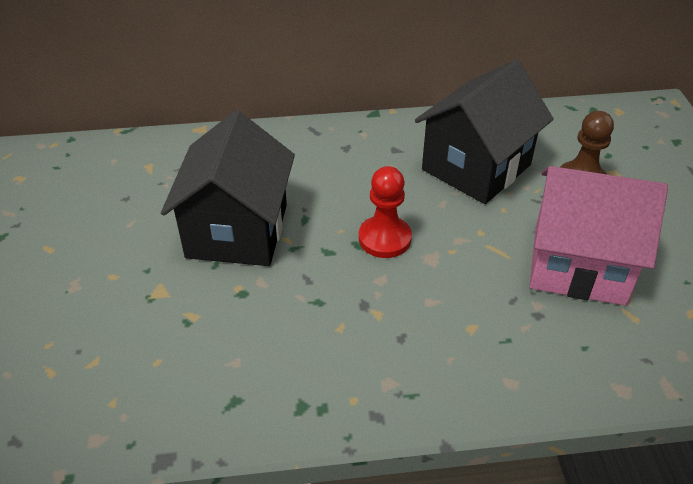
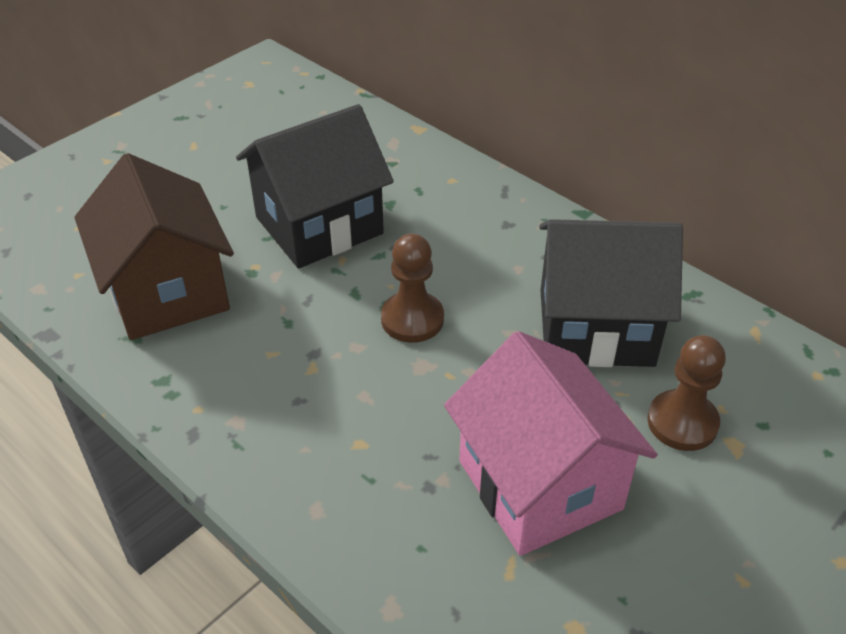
camera: 50 degrees right, 0 degrees up
(206, 353) = (167, 292): none -> brown house
(384, 238) = (412, 319): red pawn -> brown pawn

